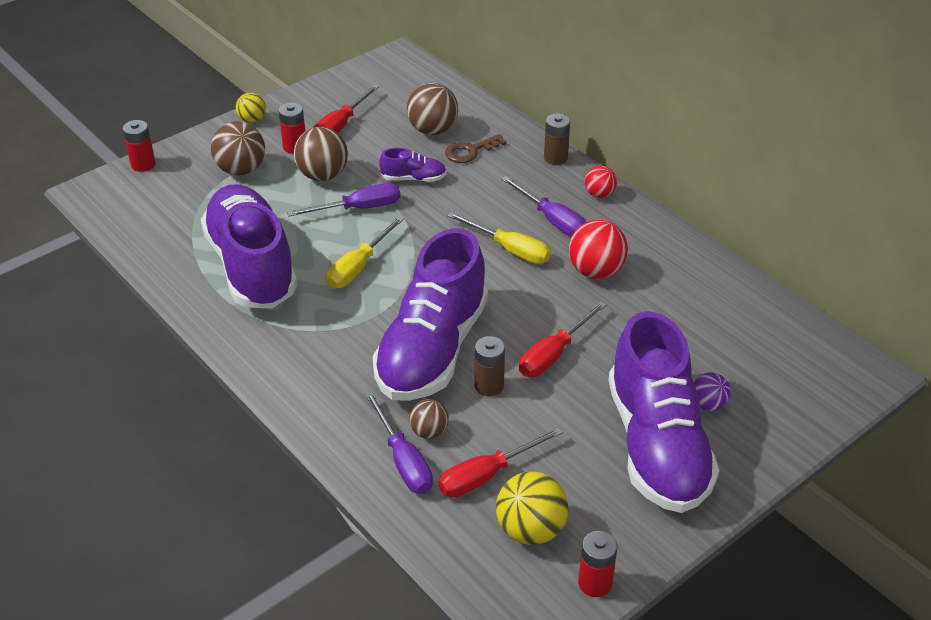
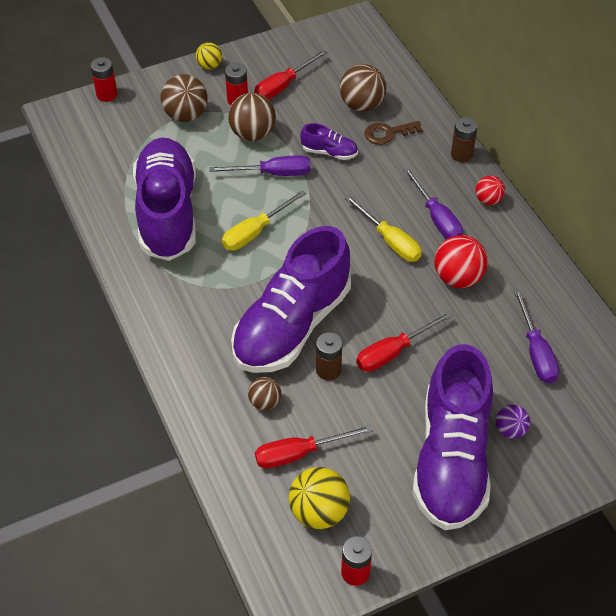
camera: 15 degrees right, 10 degrees up
(403, 460) = (235, 424): purple screwdriver -> purple screwdriver (536, 351)

